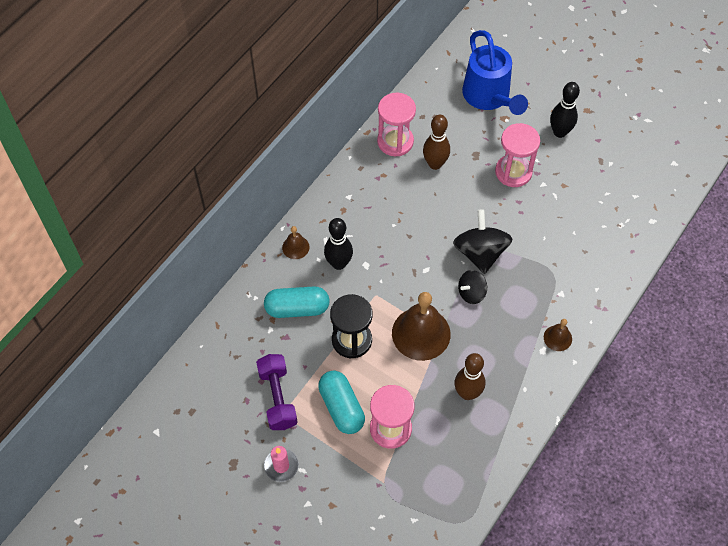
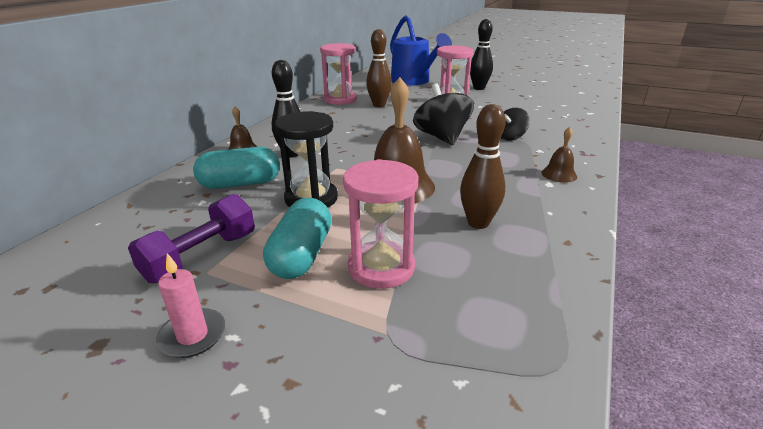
camera: 10 degrees left, 30 degrees down
(277, 398) = (201, 256): purple dumbbell -> purple dumbbell turned 60 degrees clockwise
(341, 407) = (301, 255): turquoise capsule -> turquoise capsule turned 45 degrees clockwise
(471, 293) = (444, 157): black spinning top -> black spinning top (510, 137)

